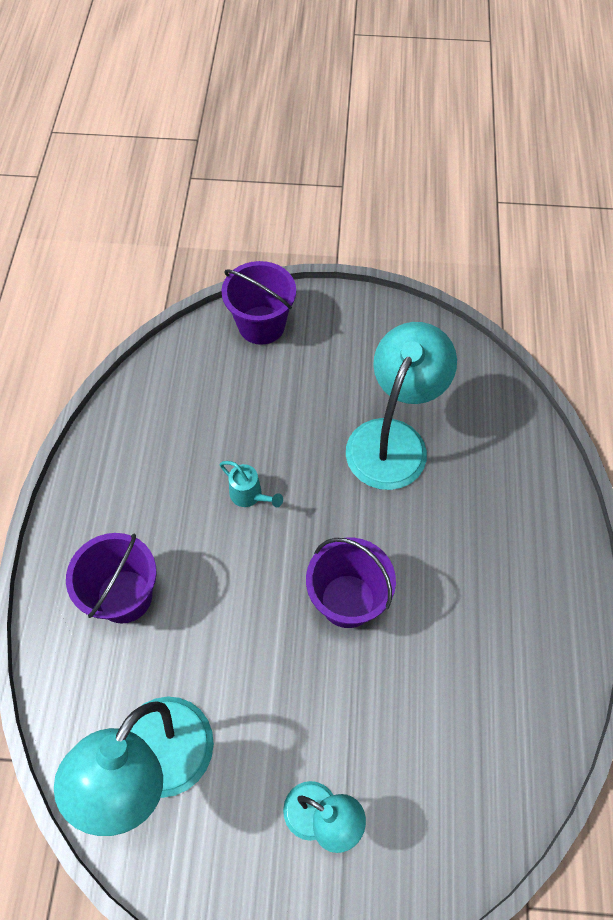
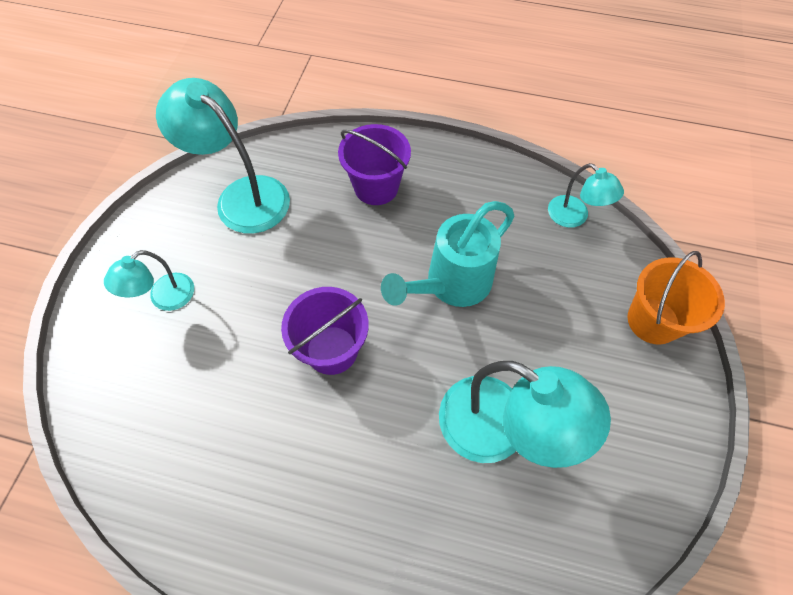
camera: 100 degrees right, 0 degrees up
(149, 388) = (574, 217): none -> turquoise lamp
(249, 495) = (451, 284): turquoise watering can -> turquoise watering can, size x2.16
(261, 325) = (653, 321): purple bucket -> orange bucket

